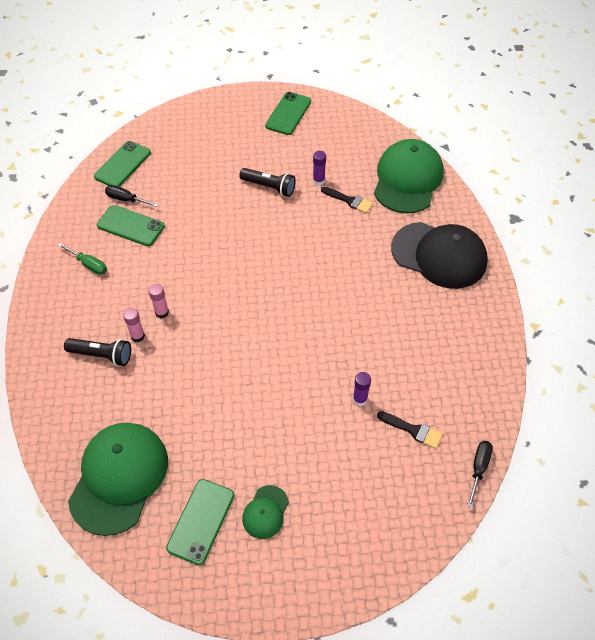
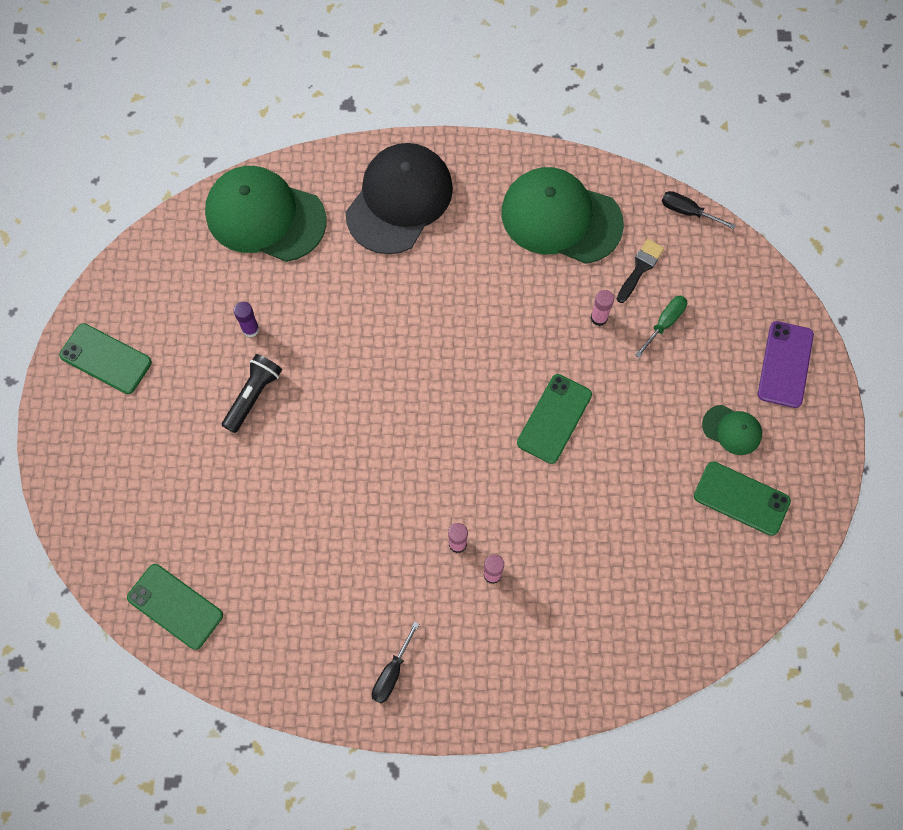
camera: 85 degrees left, 15 degrees up
(89, 265) = (366, 646): green screwdriver -> green screwdriver (664, 323)
(102, 355) = (518, 620): black flashlight -> none
(119, 478) = (688, 590): green cap -> green cap (561, 218)
(126, 199) = (249, 598): black screwdriver -> black screwdriver (392, 673)
(130, 226) = (301, 590): green phone -> green phone (554, 419)
(335, 561) = (785, 364): none -> purple phone
(349, 200) = (293, 294): black brush -> none
(360, 399) = (599, 318): purple glue stick -> pink glue stick

